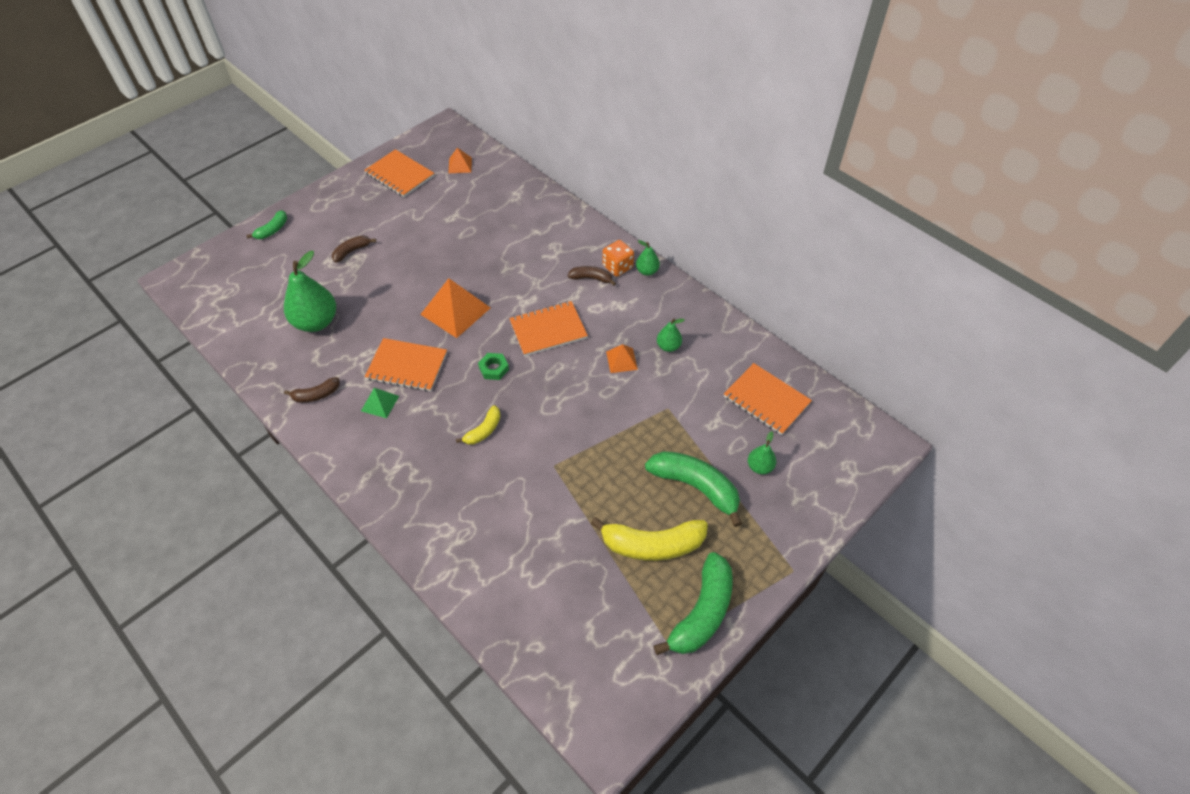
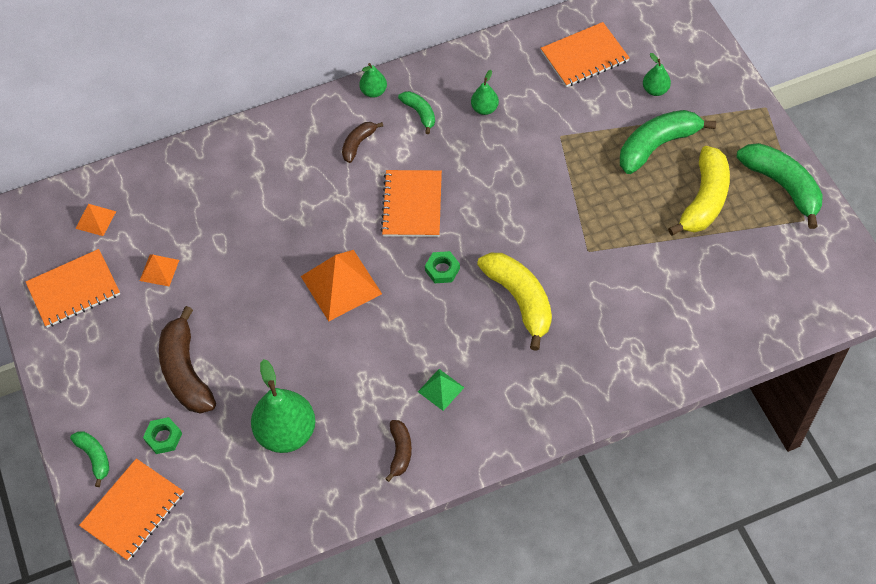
camera: 65 degrees left, 5 degrees up
(296, 258) = (163, 437): none -> green nut
(351, 251) = (185, 372): brown banana -> brown banana, size x1.89
(407, 366) = (400, 351): orange notebook -> orange notebook (133, 510)
(484, 430) = (520, 300): yellow banana -> yellow banana, size x1.89
(617, 267) = (354, 115): orange dice -> none
(621, 360) = (484, 154): orange pyramid -> orange pyramid (159, 270)
(641, 306) = (420, 113): none -> green banana

